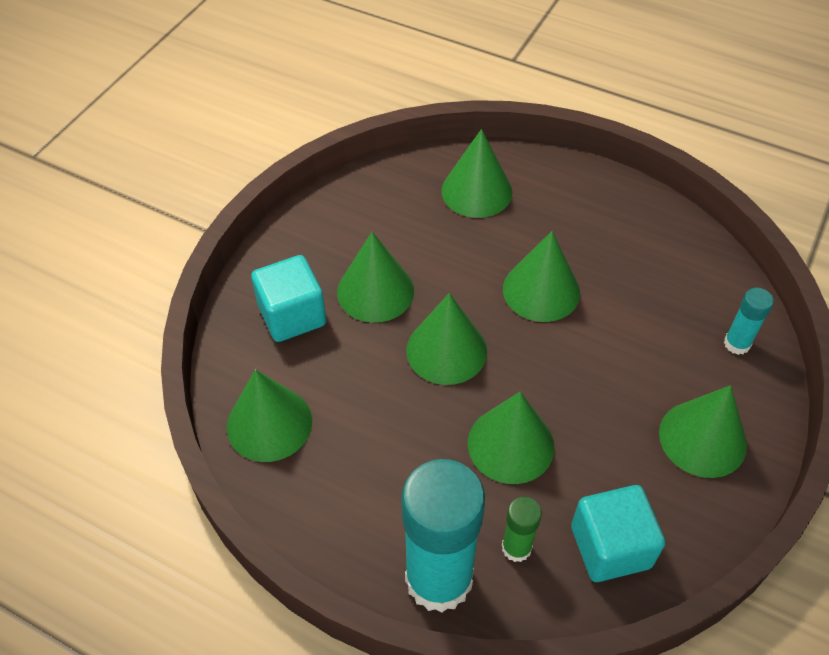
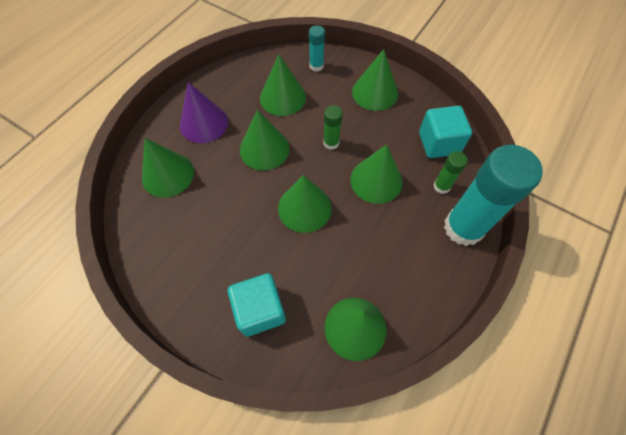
camera: 85 degrees left, 10 degrees up
(375, 291) = (247, 249): green cone -> green cone (282, 97)
(571, 213) = (204, 123): none -> purple cone
(572, 376) = (331, 143): none -> green glue stick

